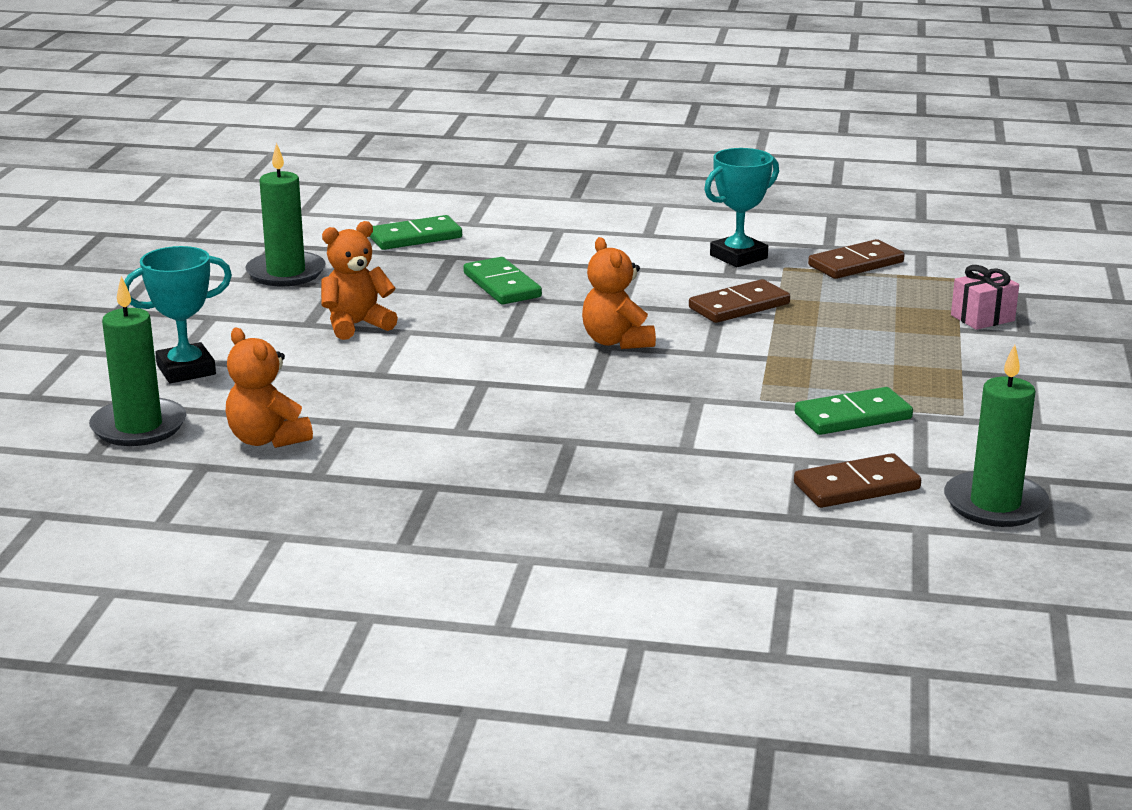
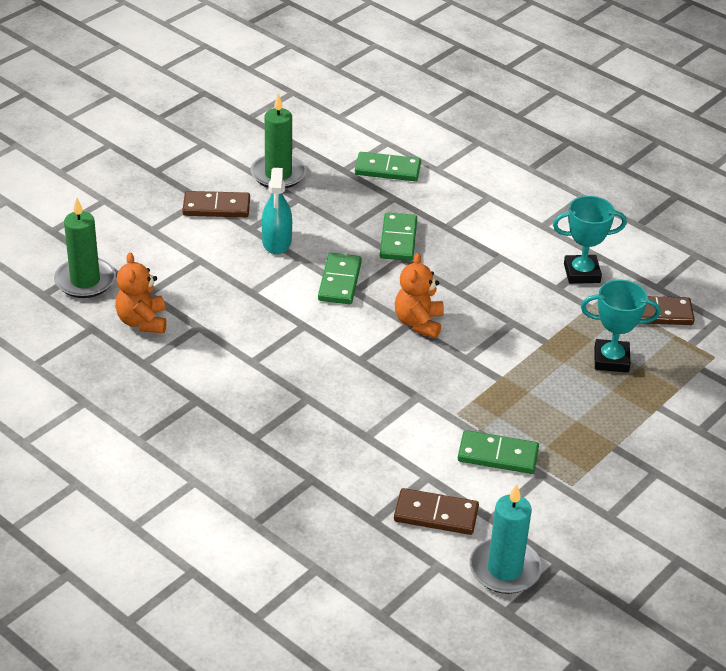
camera: 30 degrees right, 15 degrees up
(186, 370) = (148, 242): turquoise trophy -> turquoise trophy (611, 360)
(356, 325) = (277, 241): orange teddy bear -> turquoise spray bottle
(478, 335) = (339, 281): none -> green domino
(739, 306) = (531, 322): brown domino -> brown domino (216, 207)
(982, 318) = (687, 403): pink gift -> none
(995, 504) = (504, 569): green candle -> turquoise candle

